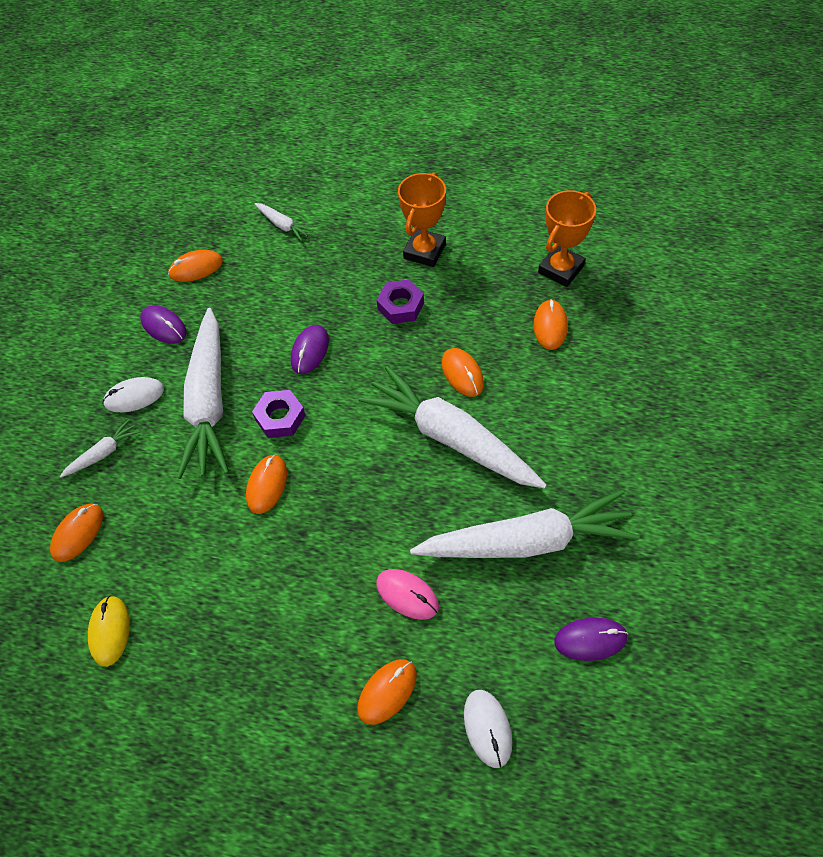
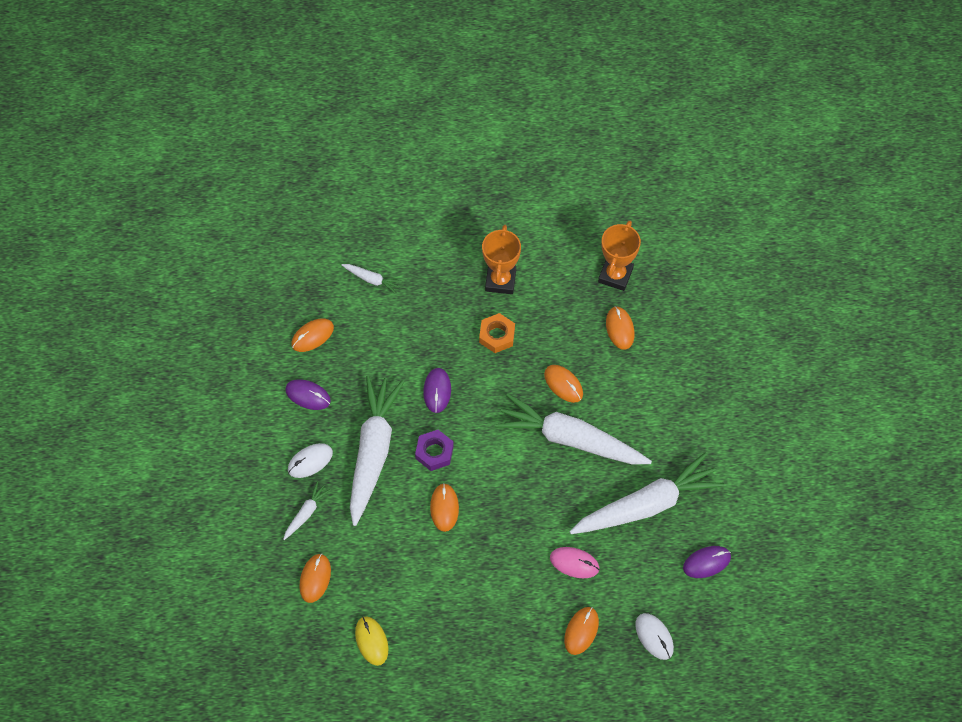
camera: 20 degrees left, 5 degrees up
(209, 401) = (373, 452): white carrot -> white carrot turned 150 degrees counterclockwise
(400, 306) = (497, 335): purple nut -> orange nut

